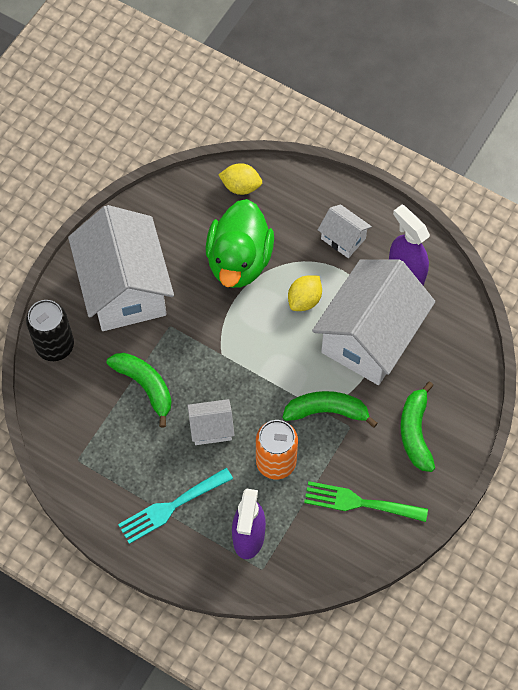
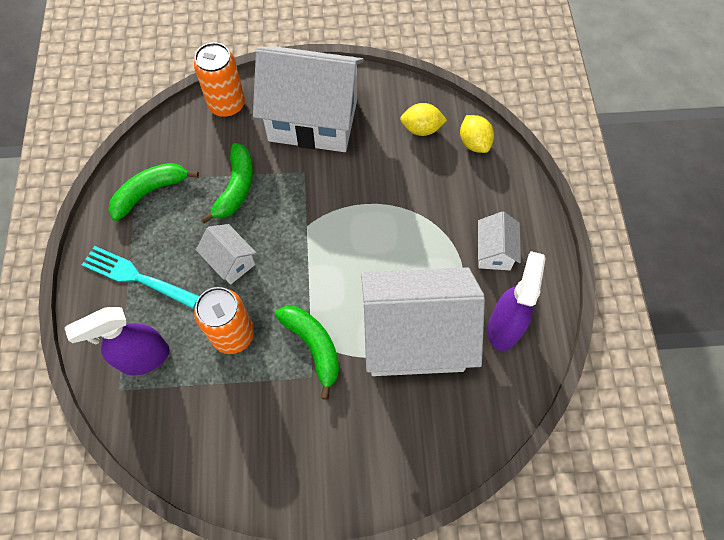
camera: 55 degrees right, 0 degrees up
(55, 345) = (227, 105): black can -> orange can
(125, 289) = (313, 120): white house -> white house turned 60 degrees clockwise
(239, 260) = (404, 184): green duck -> none
(304, 300) = (408, 258): yellow lemon -> yellow lemon (421, 129)
(359, 502) = (239, 435): green fork -> none
(415, 432) = (348, 442): green banana -> green banana (150, 192)

